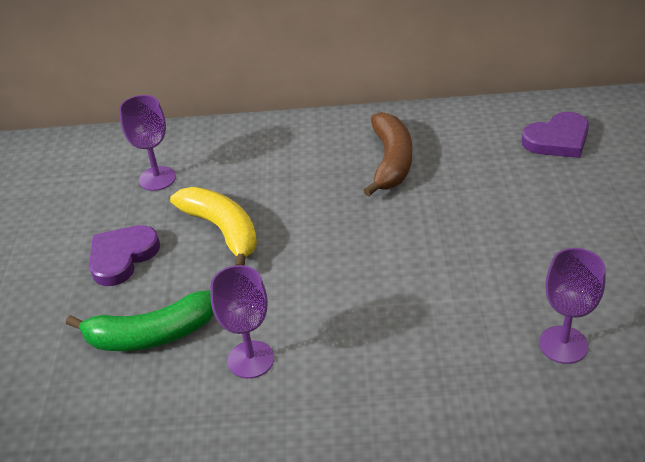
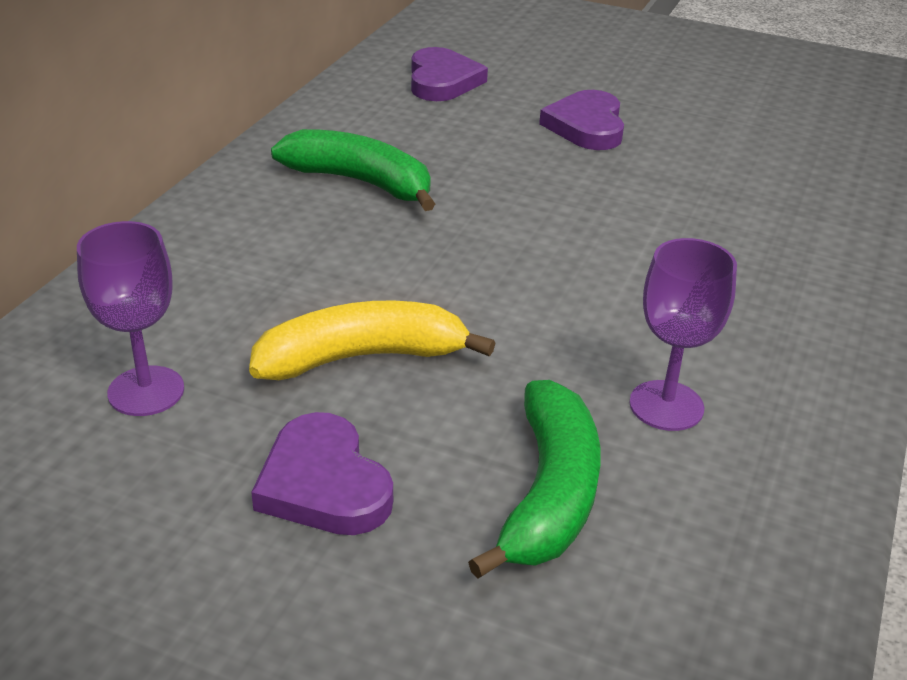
camera: 70 degrees left, 5 degrees down
(391, 161) = (361, 182): brown banana -> green banana
(563, 224) = (586, 126): none -> purple heart
(563, 344) = (769, 189): purple goblet -> none

